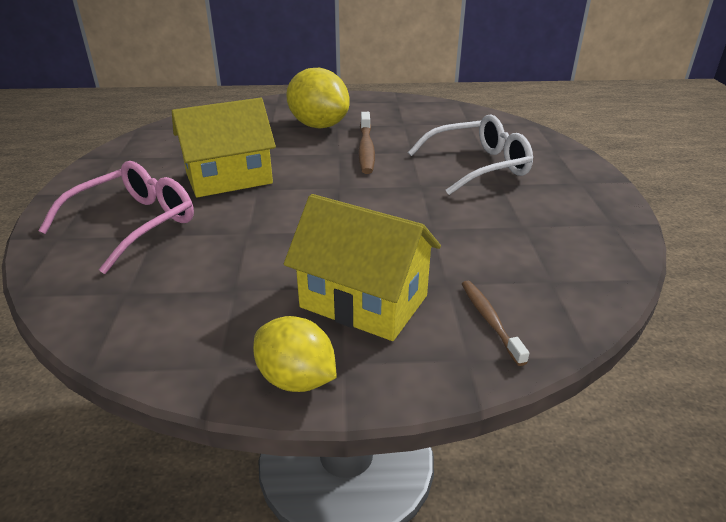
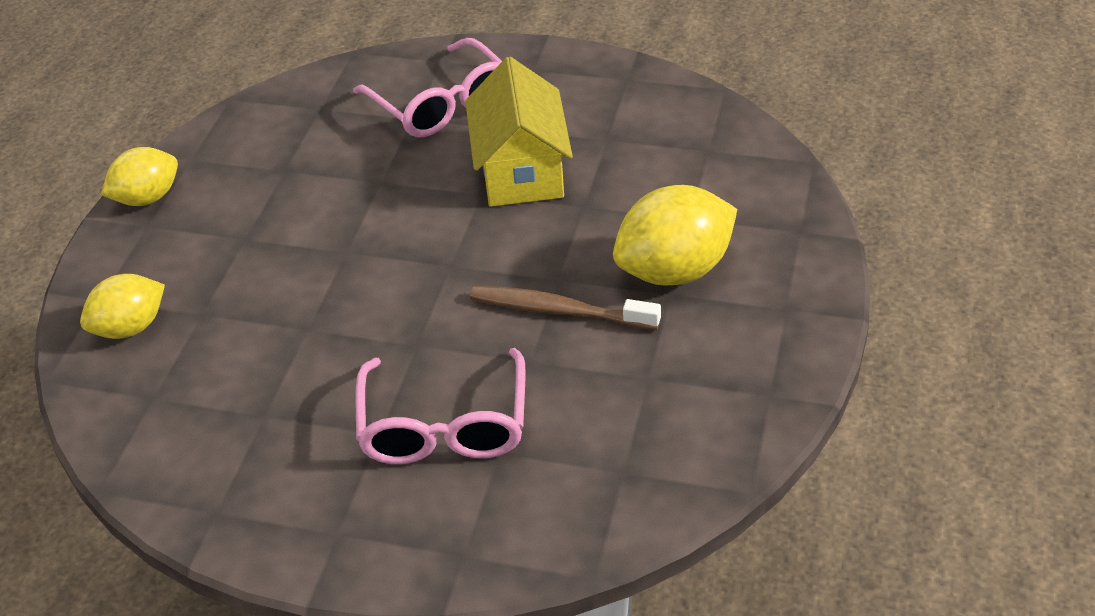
camera: 110 degrees right, 10 degrees up
(363, 301) = (212, 249): yellow house -> none
(478, 166) = (444, 425): white glasses -> pink glasses
(490, 320) = (130, 328): brown toothbrush -> yellow lemon

